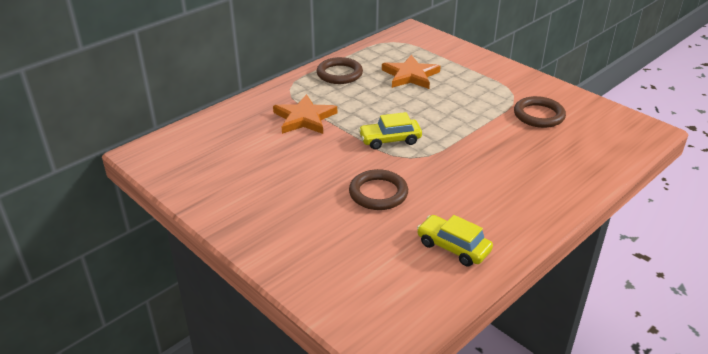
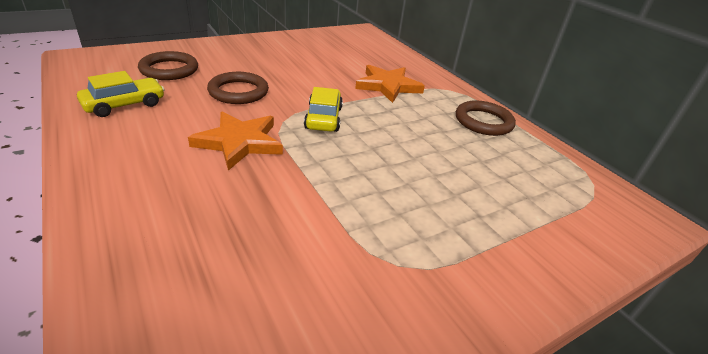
camera: 100 degrees right, 0 degrees up
(410, 75) = (478, 171): orange star -> orange star (239, 142)
(539, 115) = (316, 270): brown ring -> brown ring (169, 69)

